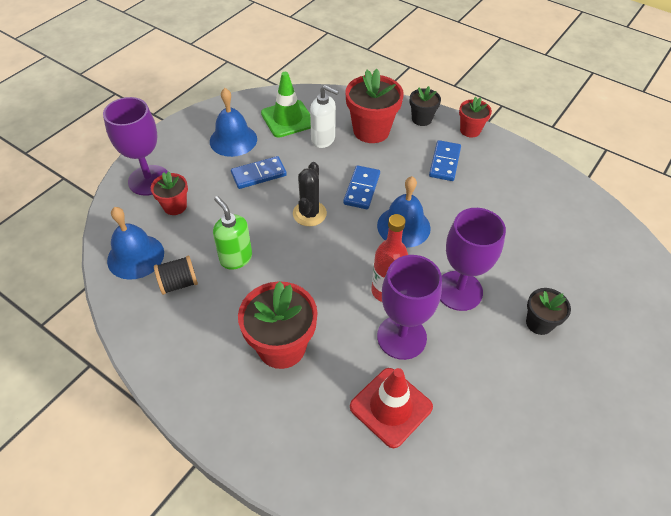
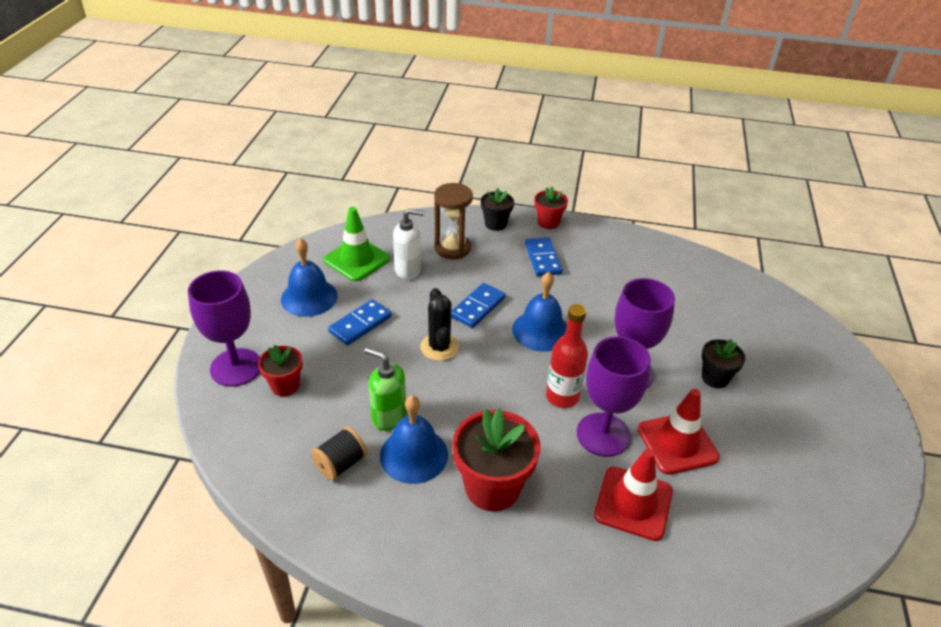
camera: 25 degrees left, 10 degrees down
(135, 256) = (271, 453): blue bell -> blue bell (414, 455)
(361, 189) = (477, 307): blue domino -> blue domino turned 45 degrees clockwise
(371, 131) = (452, 248): red flower pot -> brown hourglass
(464, 370) = (677, 443): none -> red traffic cone

